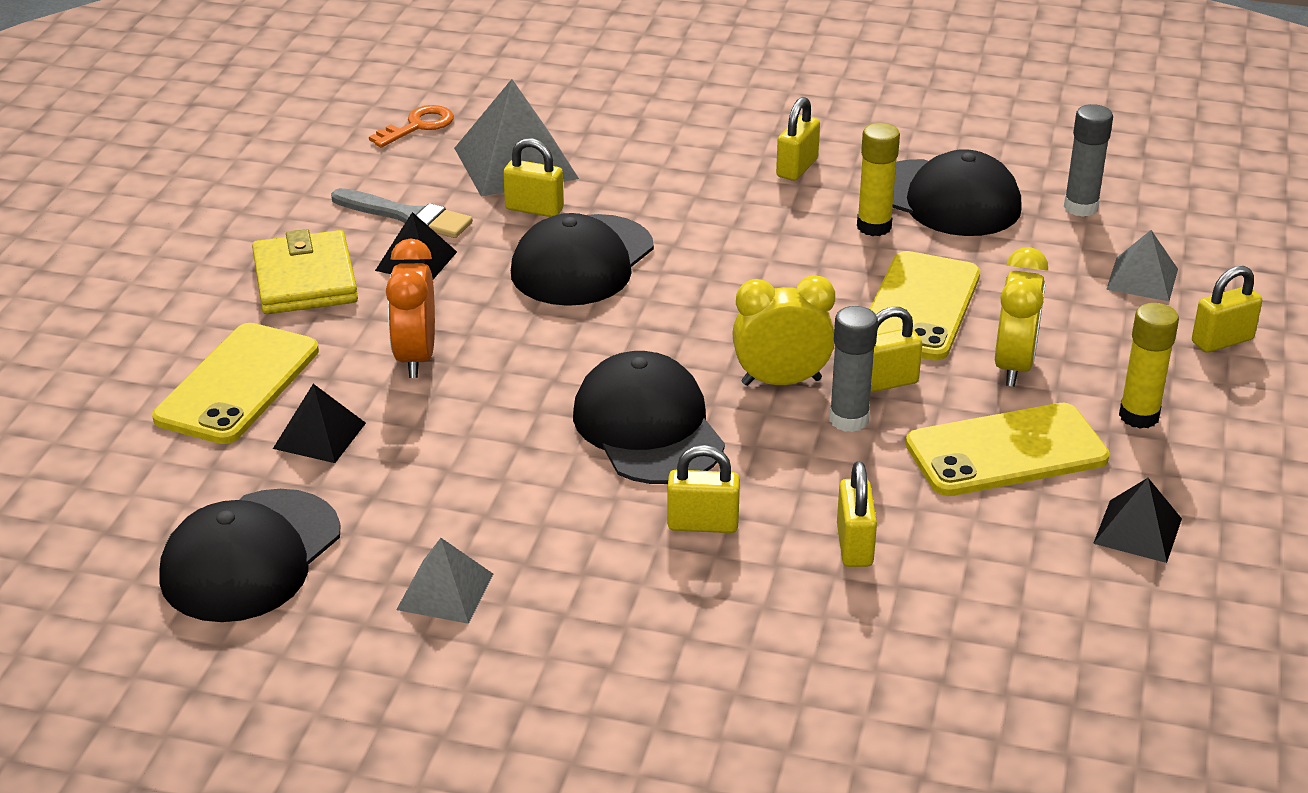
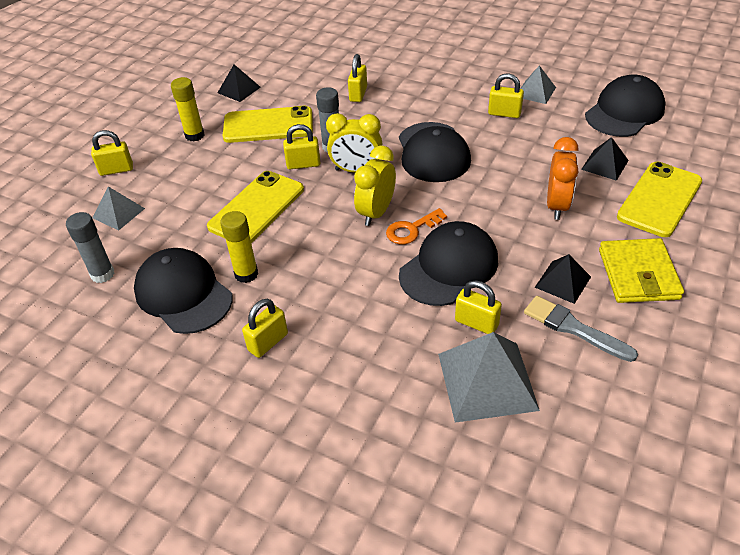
camera: 165 degrees left, 10 degrees up
(418, 126) = (574, 450): orange key -> orange key (411, 230)
(703, 524) = (419, 107): yellow padlock -> yellow padlock (504, 113)
(1014, 366) = (232, 166): yellow clock -> yellow clock (376, 213)

